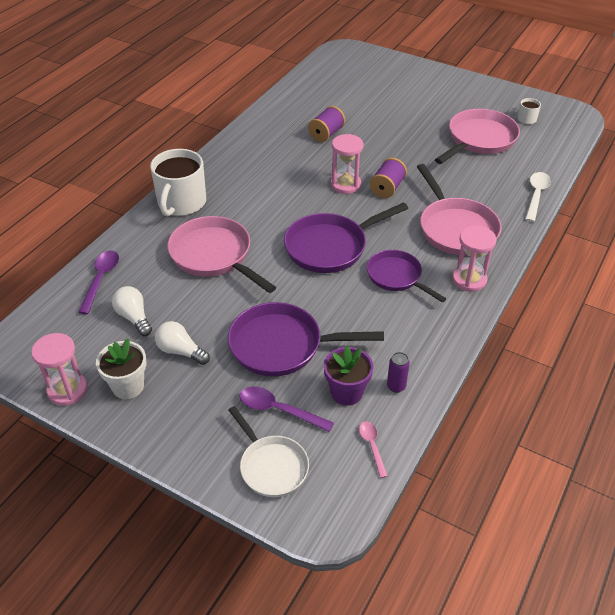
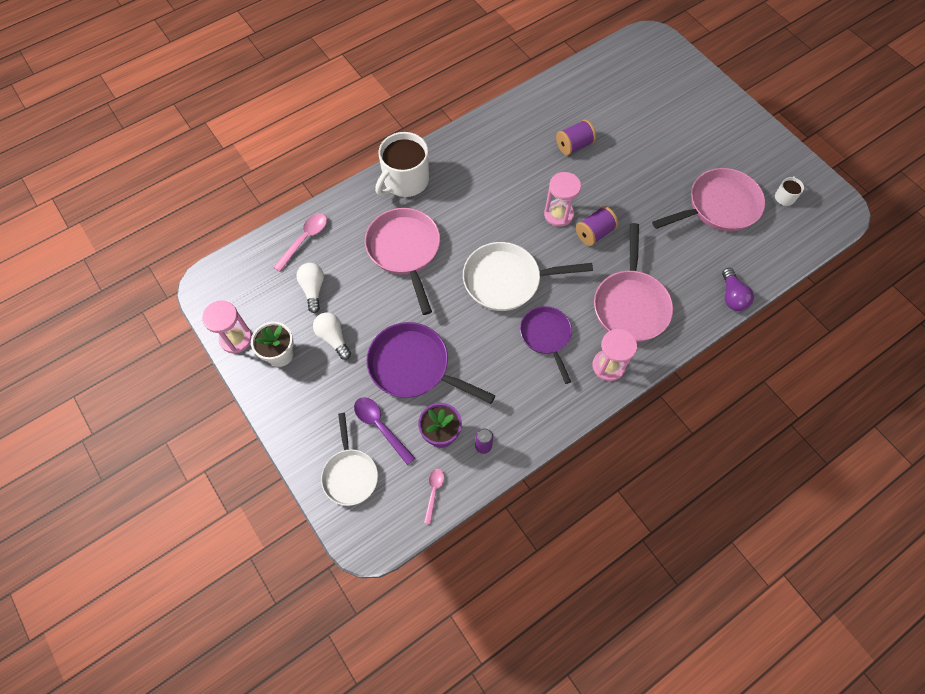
camera: 25 degrees right, 20 degrees up
(101, 279) = (305, 239): purple spoon -> pink spoon
(330, 247) = (507, 280): purple pan -> white pan
(536, 195) = (732, 296): white spoon -> purple light bulb

